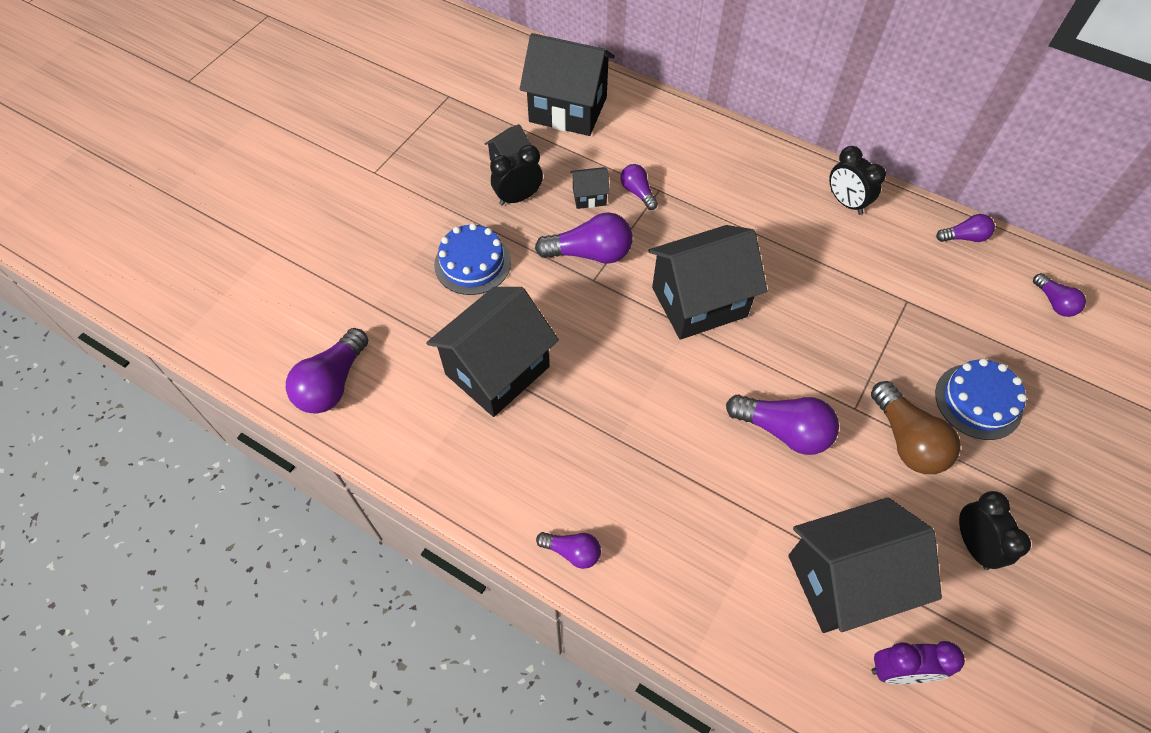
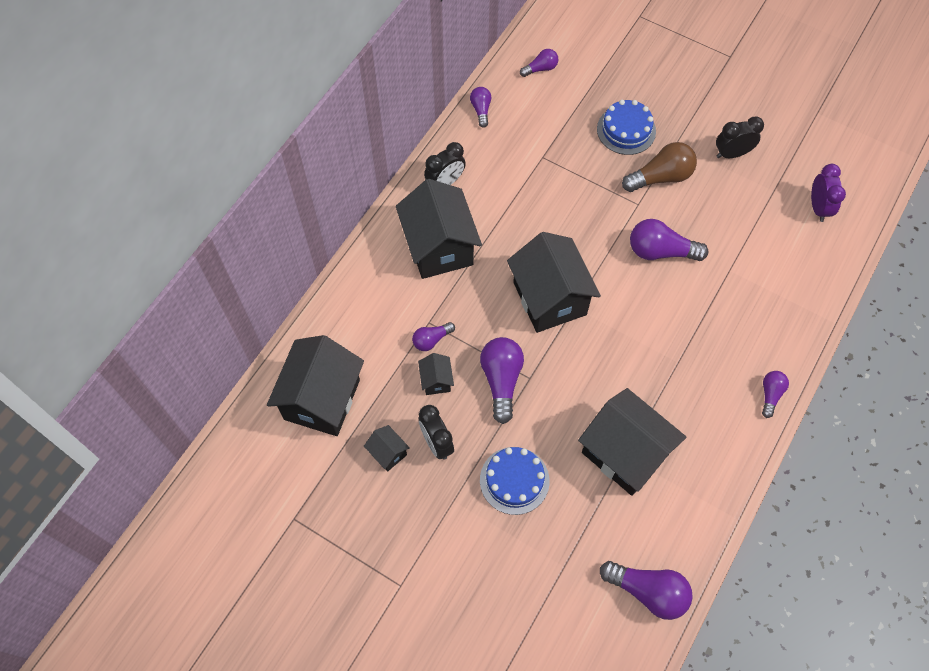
camera: 90 degrees left, 5 degrees up
(783, 431) = (660, 251): purple light bulb -> purple light bulb turned 105 degrees counterclockwise
(845, 580) = (765, 228): black house -> black house (439, 247)

